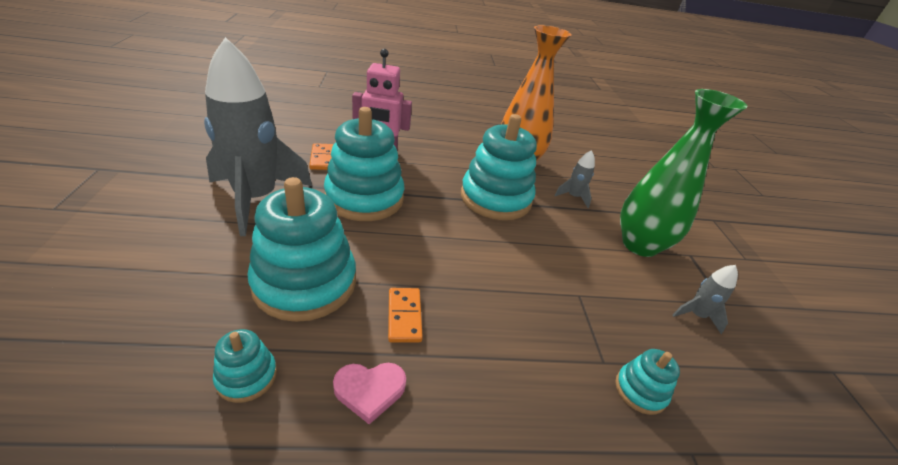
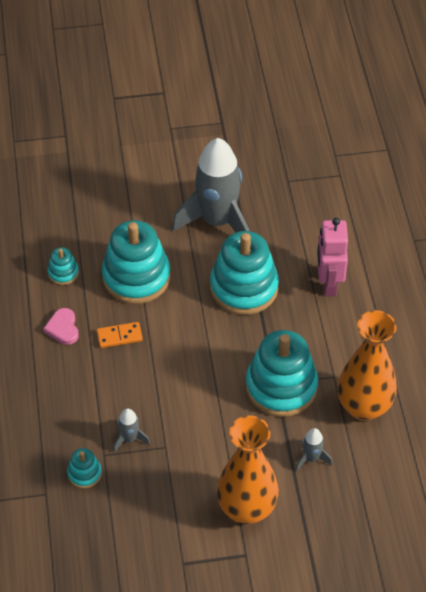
camera: 90 degrees right, 15 degrees up
(322, 158) = (294, 243): orange domino -> none
(639, 245) = (246, 509): green vase -> orange vase
(696, 315) = (163, 533): grey rocket -> grey rocket (129, 439)

